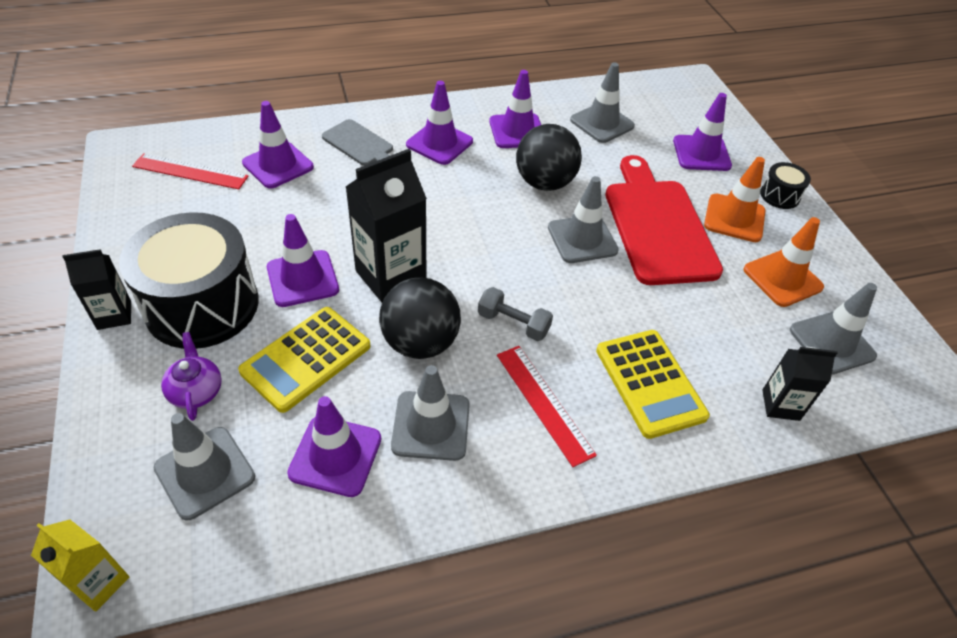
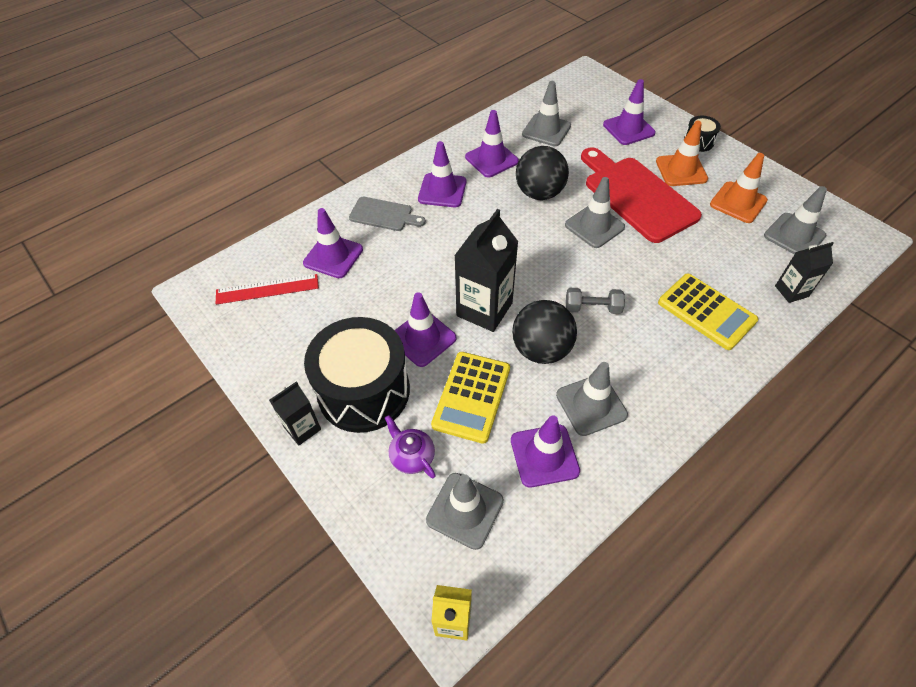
camera: 20 degrees left, 5 degrees up
(544, 403) = (651, 355): red ruler -> none

